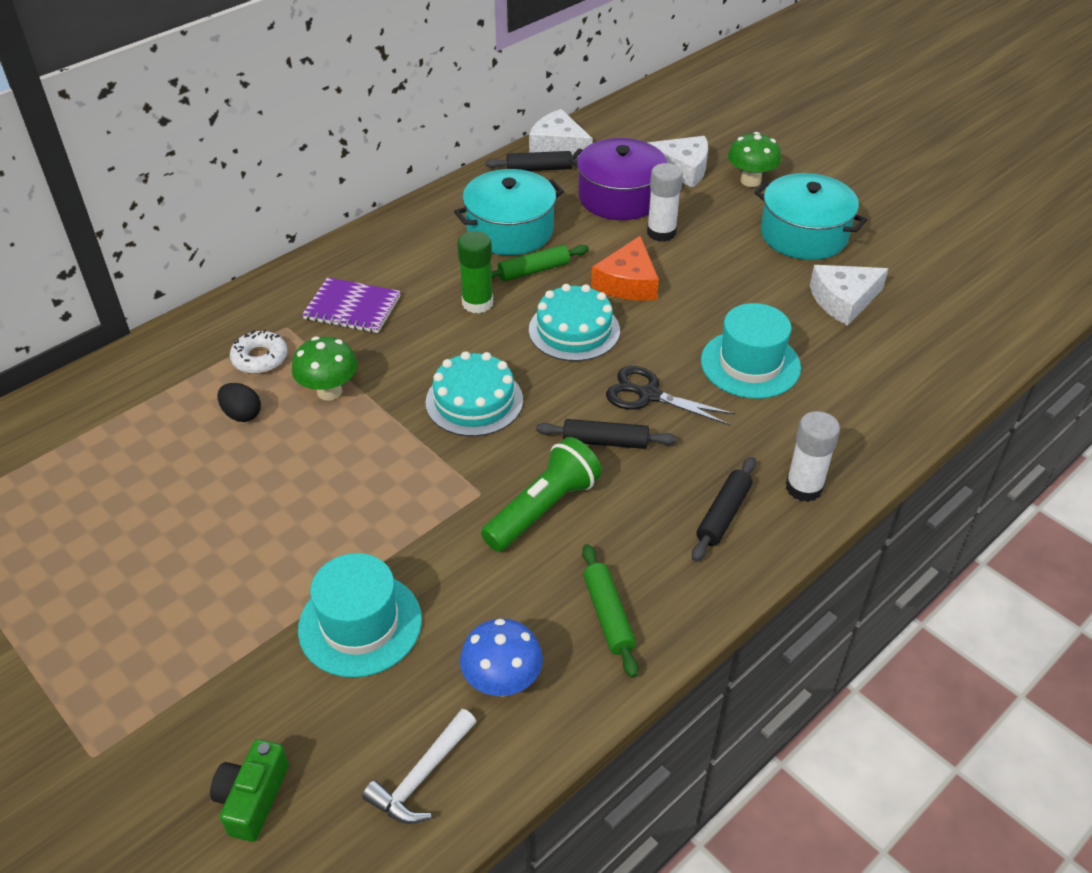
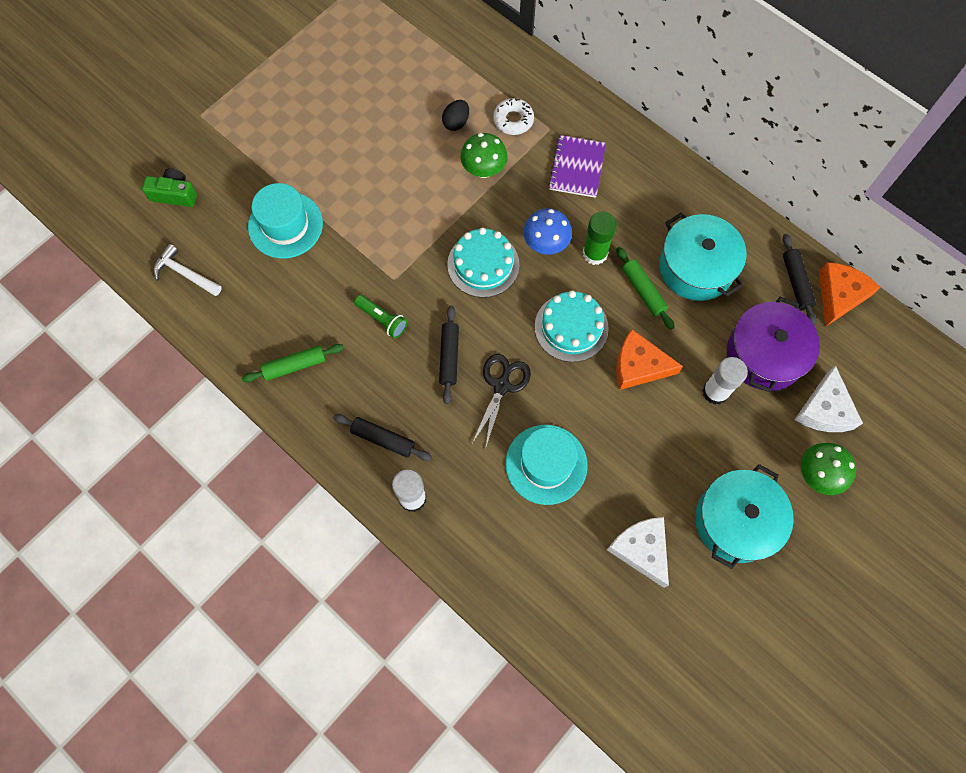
camera: 85 degrees right, 25 degrees up
(502, 682) = (245, 308): blue mushroom -> blue mushroom (546, 244)
(543, 508) = (382, 319): green flashlight -> green flashlight, size x0.61
(558, 145) = (839, 295): white cheese -> orange cheese

